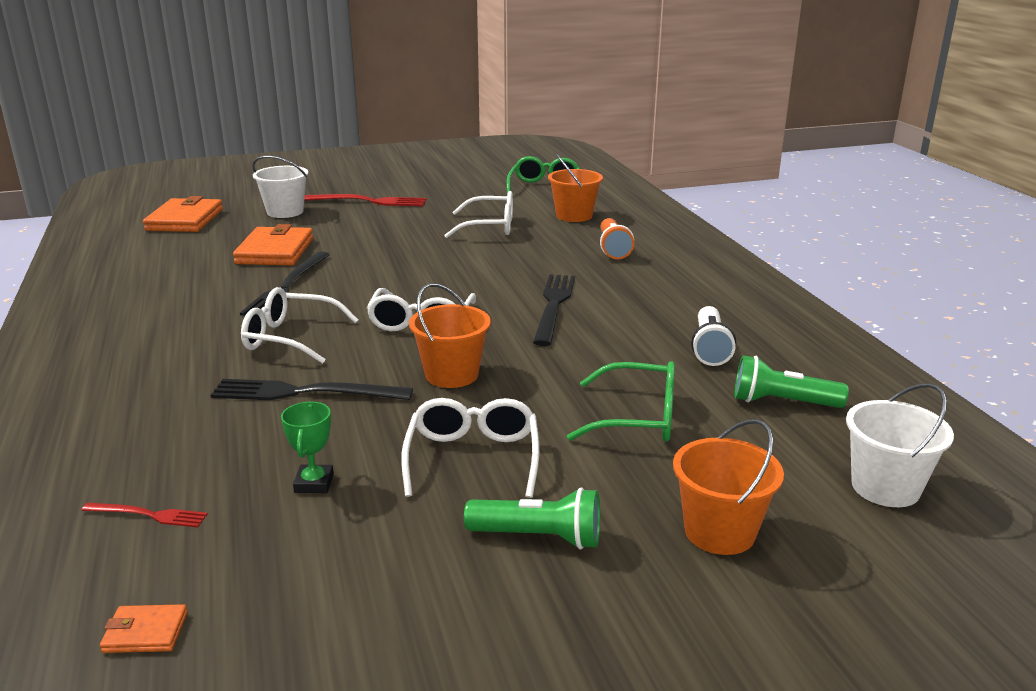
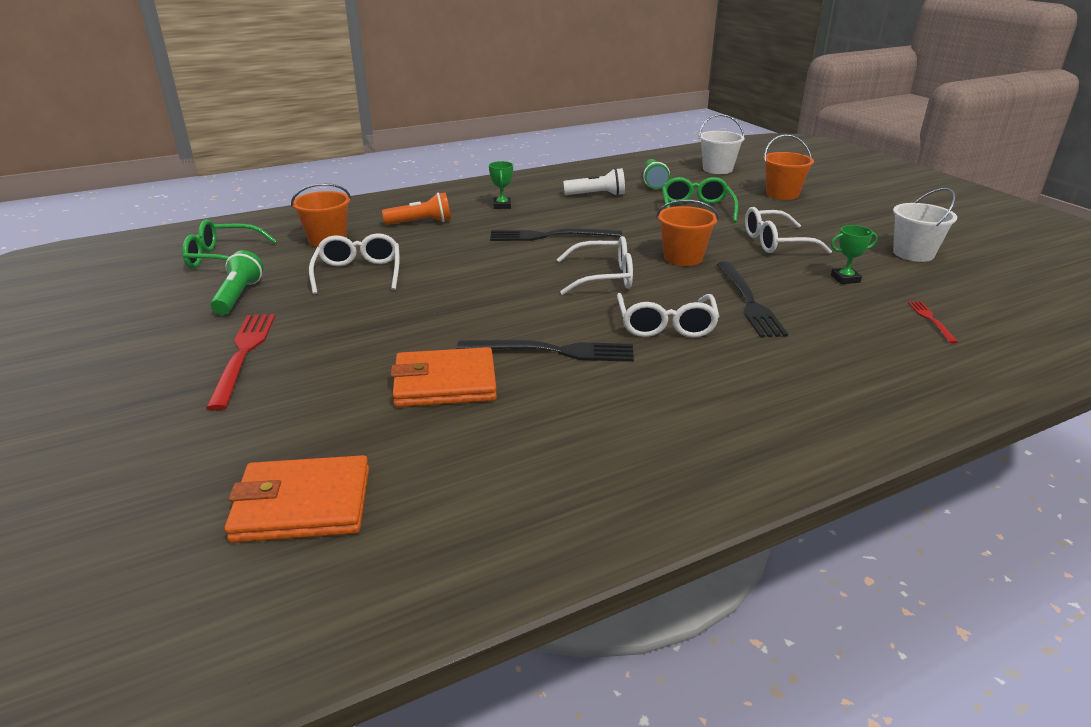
camera: 100 degrees left, 5 degrees up
(145, 632) = (1001, 295): orange wallet -> none
(285, 212) = (277, 412): white bucket -> white bucket (913, 253)
(539, 537) = (826, 224): green flashlight -> green flashlight (239, 296)
(666, 287) = (502, 206): none -> green trophy

